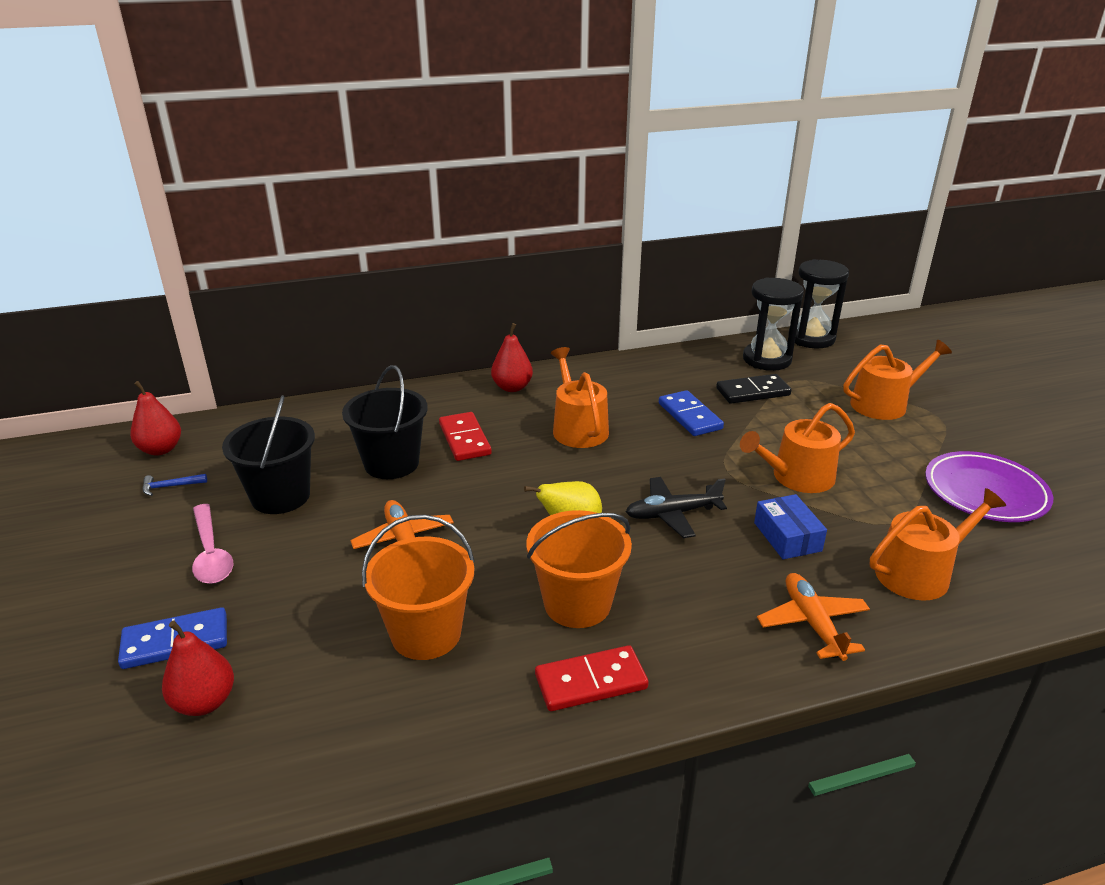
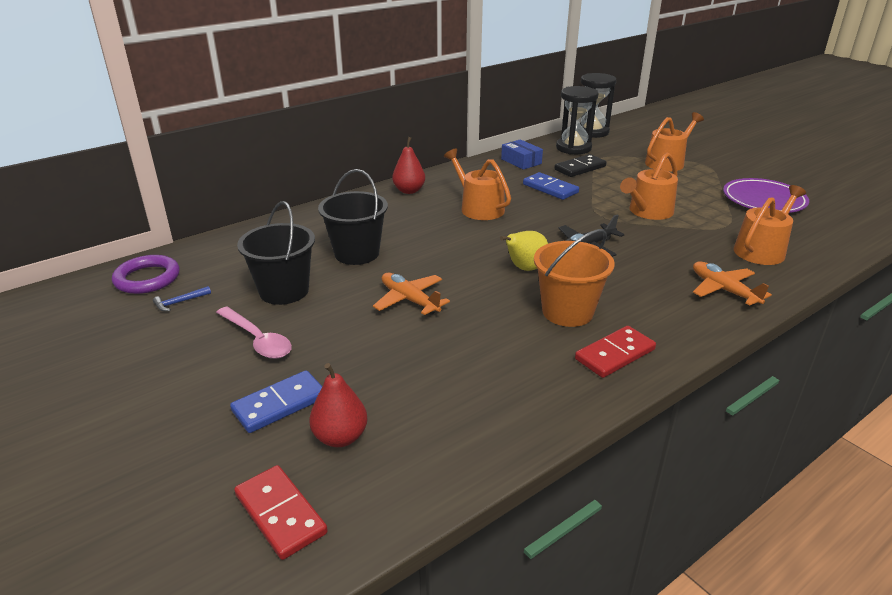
camera: 20 degrees left, 0 degrees up
(161, 449) = (147, 278): red pear -> purple ring
(426, 633) = (476, 353): orange bucket -> none
(464, 439) = (400, 228): red domino -> red domino (280, 514)
(787, 537) = (669, 246): blue box -> blue box (521, 161)

